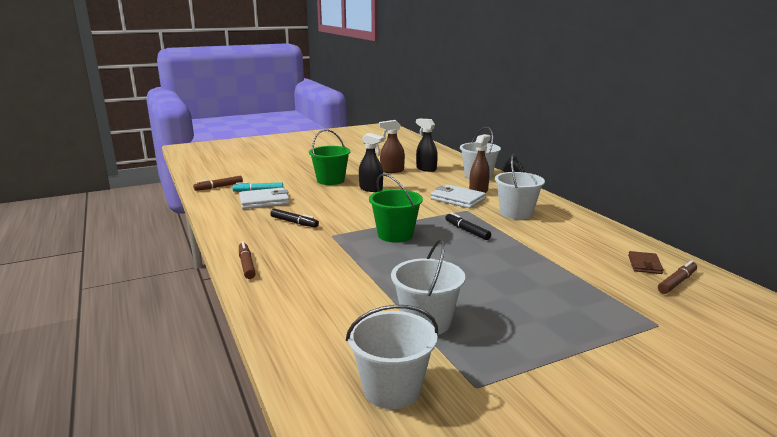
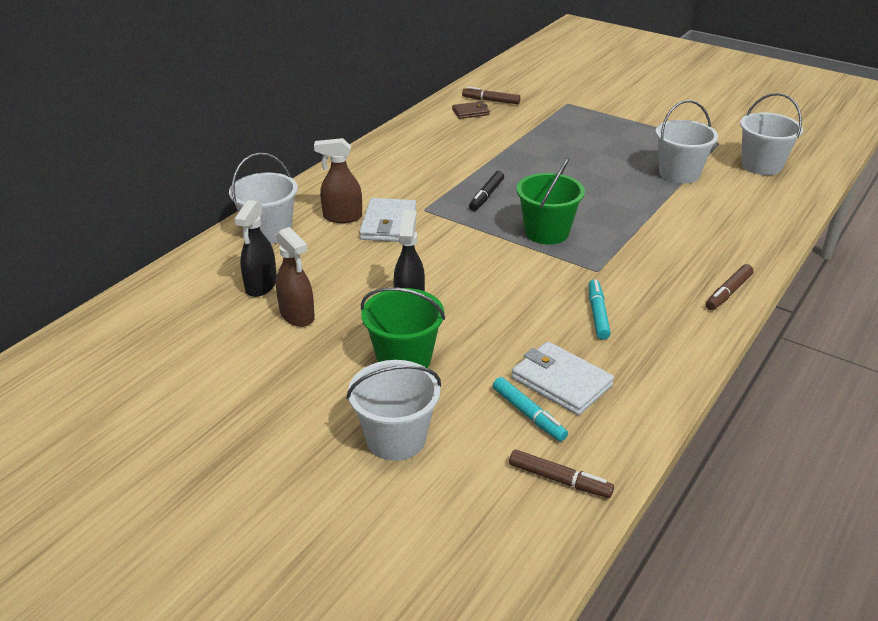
camera: 120 degrees left, 15 degrees up
(294, 222) = (597, 314): black marker -> turquoise marker
(516, 213) = (402, 180): white bucket -> white bucket (396, 439)

